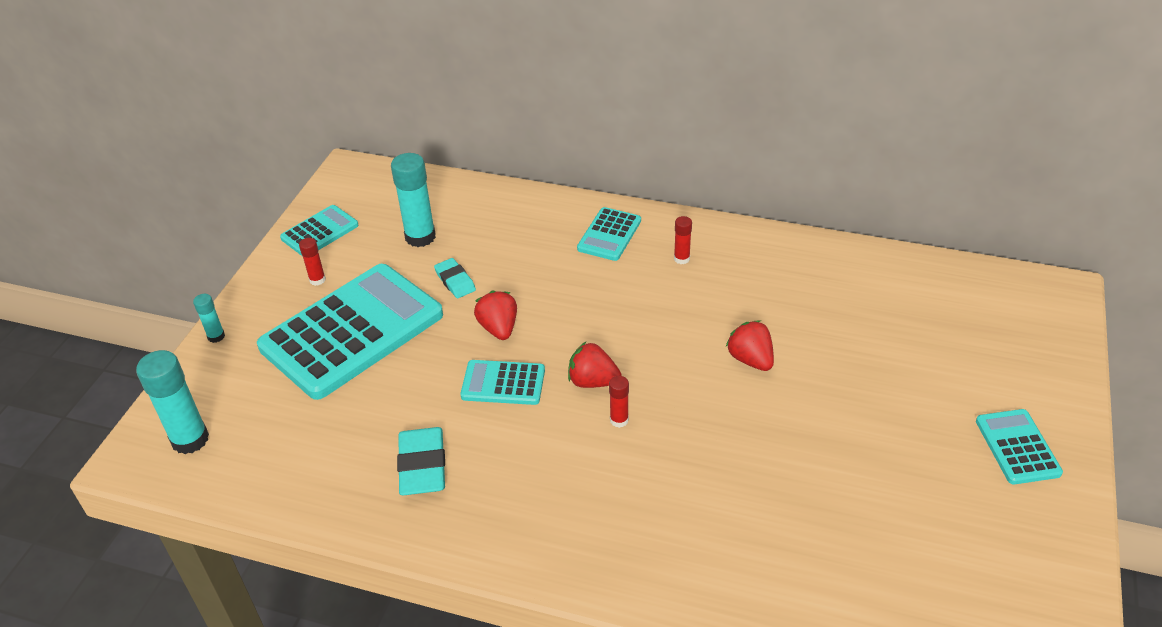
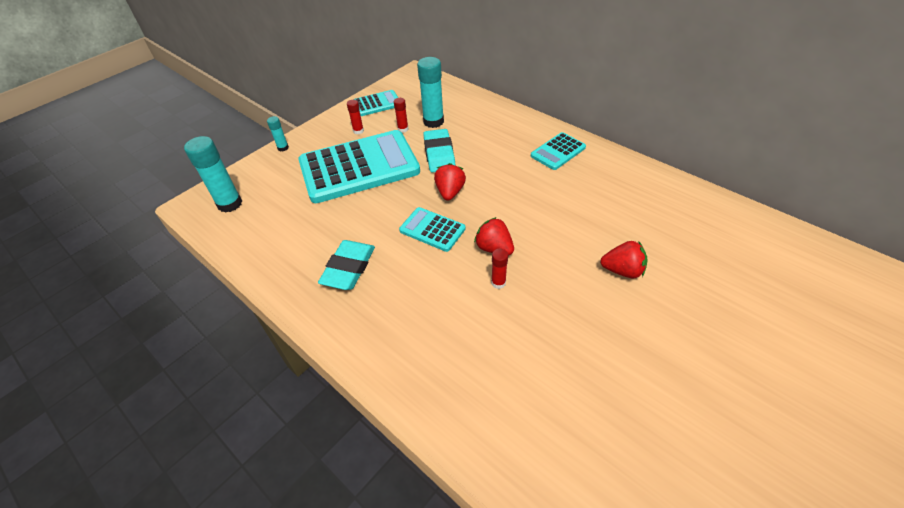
camera: 25 degrees right, 5 degrees up
(455, 281) = (439, 154): turquoise eraser -> turquoise eraser, size x1.61
(681, 259) = (603, 181): red glue stick -> red glue stick (403, 129)
(750, 359) = (622, 270): red strawberry -> red strawberry turned 105 degrees clockwise
(1017, 447) = (846, 433): turquoise calculator -> none

